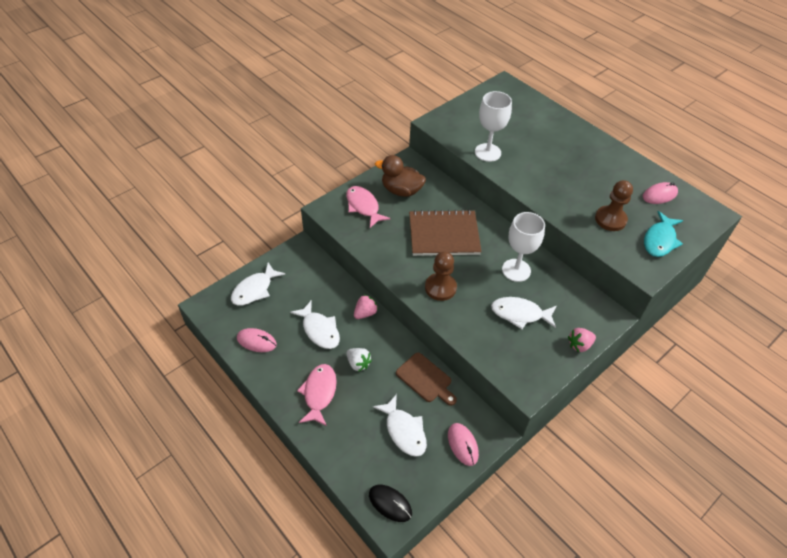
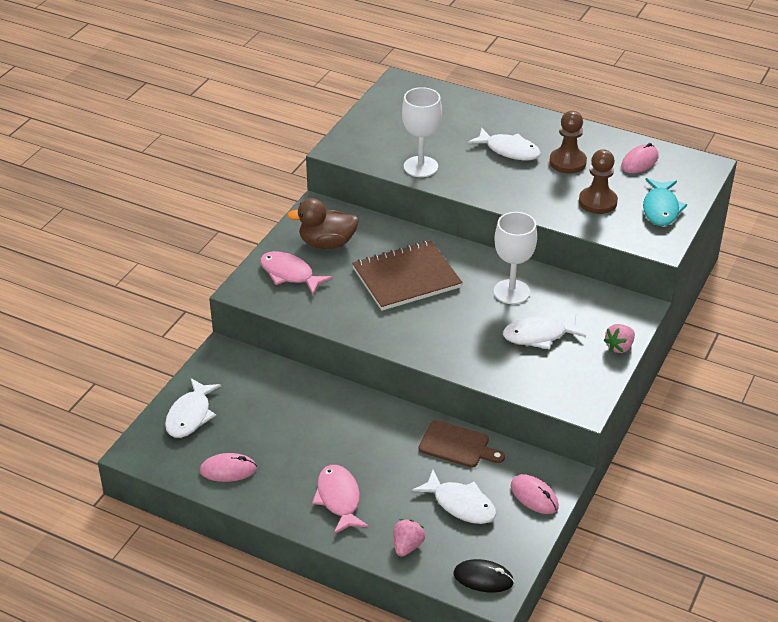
camera: 20 degrees left, 10 degrees down
(319, 330) = (300, 434): white fish -> white fish (509, 150)
(358, 363) = (368, 454): white strawberry -> none
(365, 313) = (347, 399): pink strawberry -> pink strawberry (407, 546)
(440, 288) = (433, 335): brown pawn -> brown pawn (567, 162)

